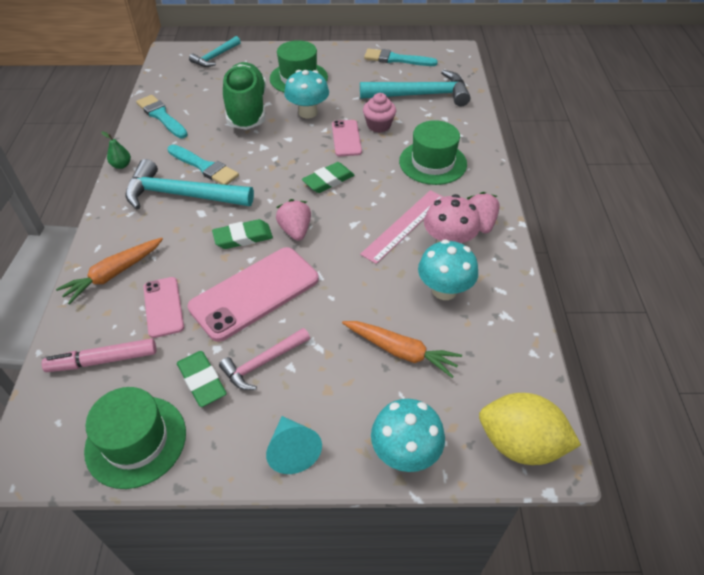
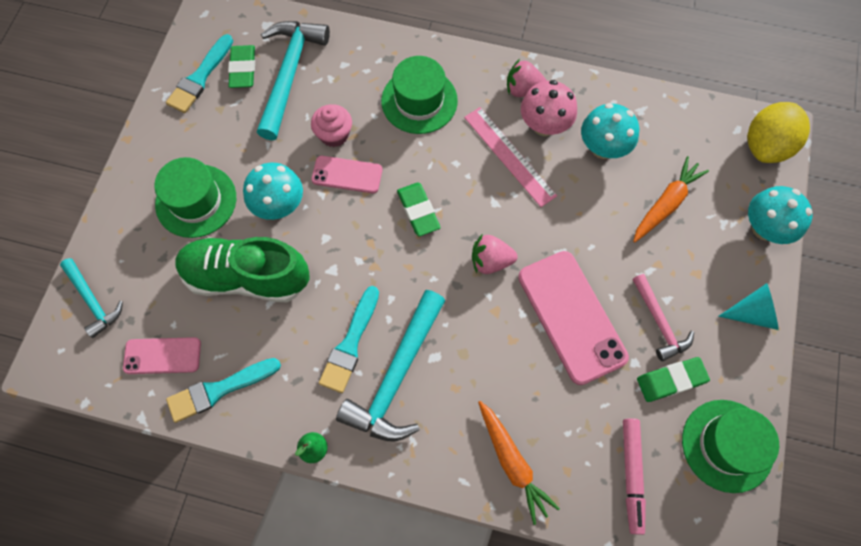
camera: 75 degrees left, 20 degrees up
(163, 307) = (572, 410): pink phone -> pink phone (162, 356)
(204, 167) = (350, 344): turquoise brush -> turquoise brush turned 150 degrees clockwise
(243, 237) = (487, 316): green eraser -> green eraser (243, 69)

